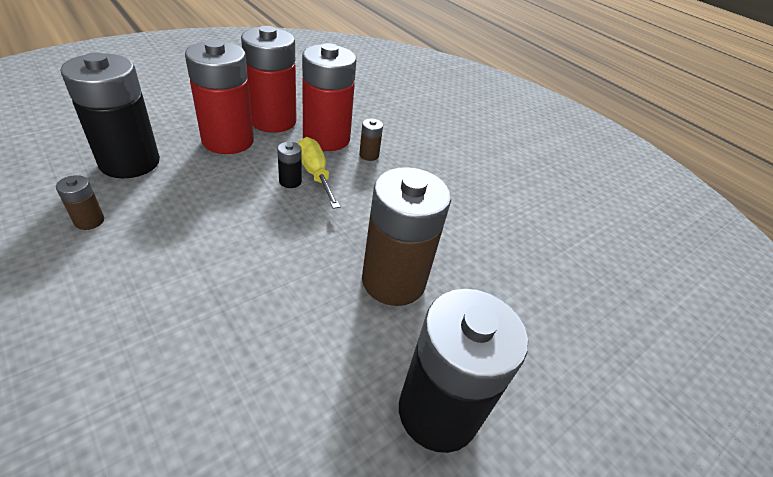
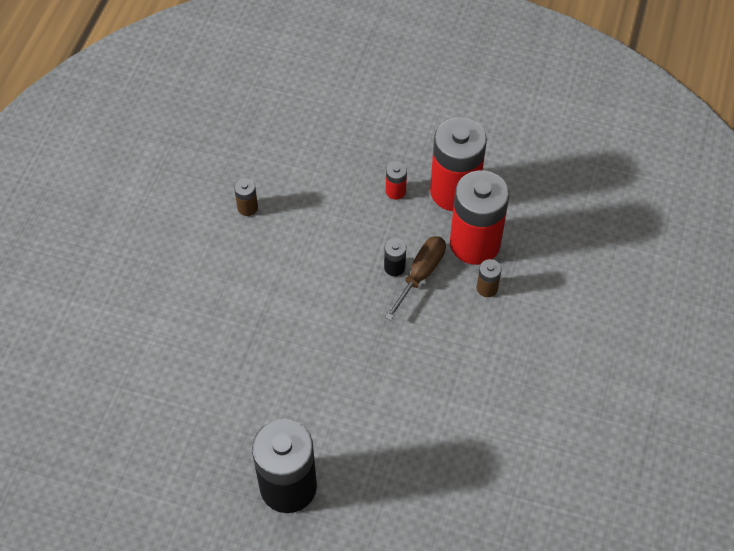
camera: 60 degrees right, 15 degrees up
(130, 162) = (311, 168): black battery -> none
(228, 141) = (395, 191): red battery -> red battery, size x0.41
(315, 174) = (420, 274): yellow screwdriver -> brown screwdriver
(393, 280) = (363, 401): brown battery -> none

